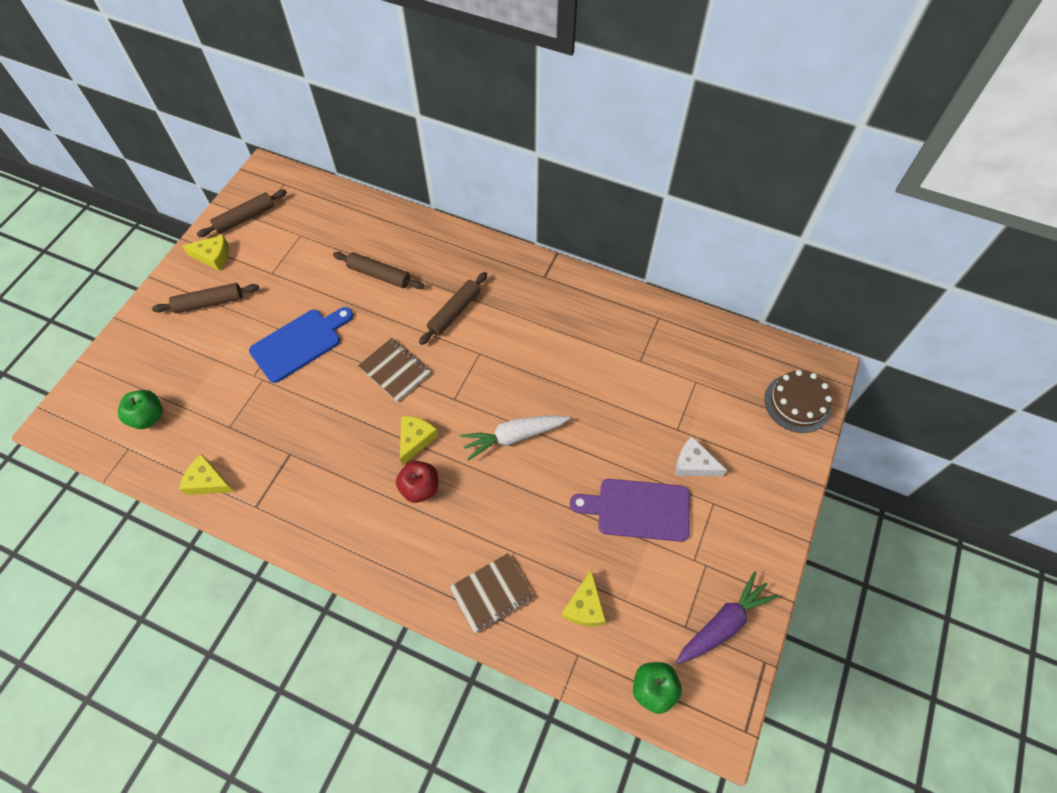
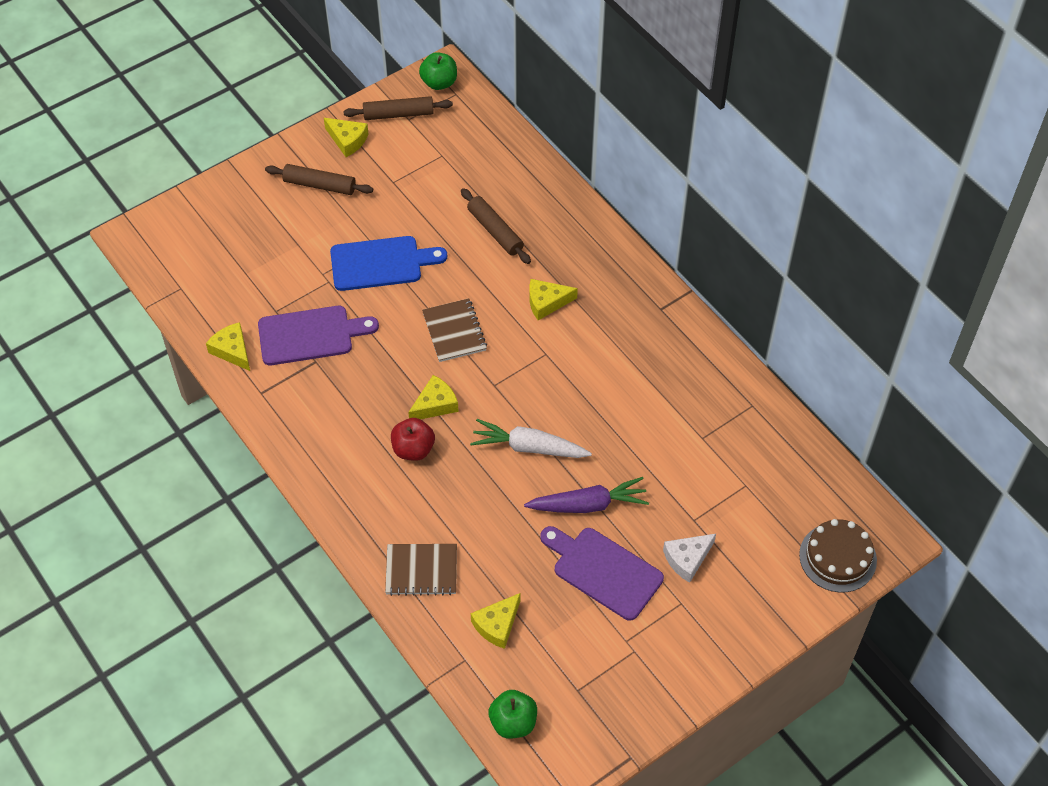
camera: 30 degrees right, 5 degrees down
(148, 417) = (211, 268): green apple -> green apple (439, 82)
(272, 433) = (310, 335): none -> purple cutting board
(454, 312) = (546, 302): brown rolling pin -> yellow cheese
(694, 464) = (687, 559): white cheese -> white cheese turned 90 degrees counterclockwise
(723, 623) = (614, 706): purple carrot -> purple carrot (588, 504)

